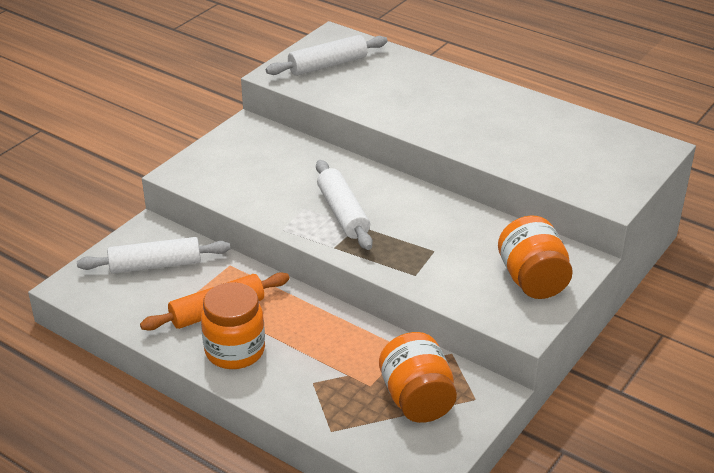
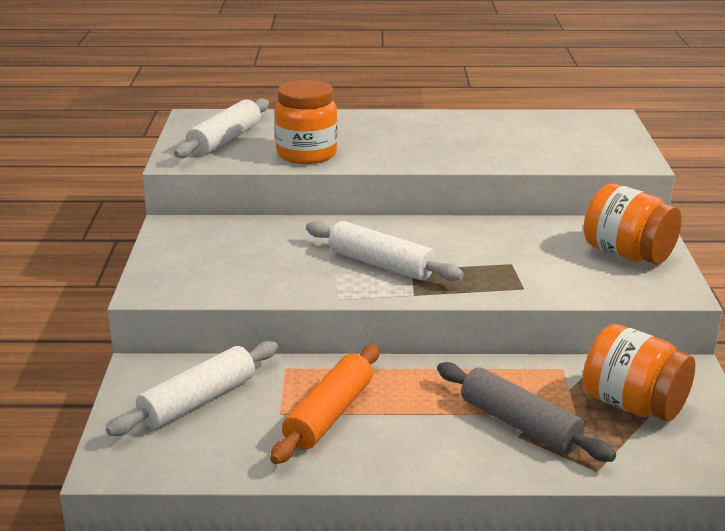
camera: 35 degrees left, 10 degrees down
(235, 351) = (399, 443): orange jar -> orange jar (306, 154)
(323, 375) = (520, 424): none -> grey rolling pin

